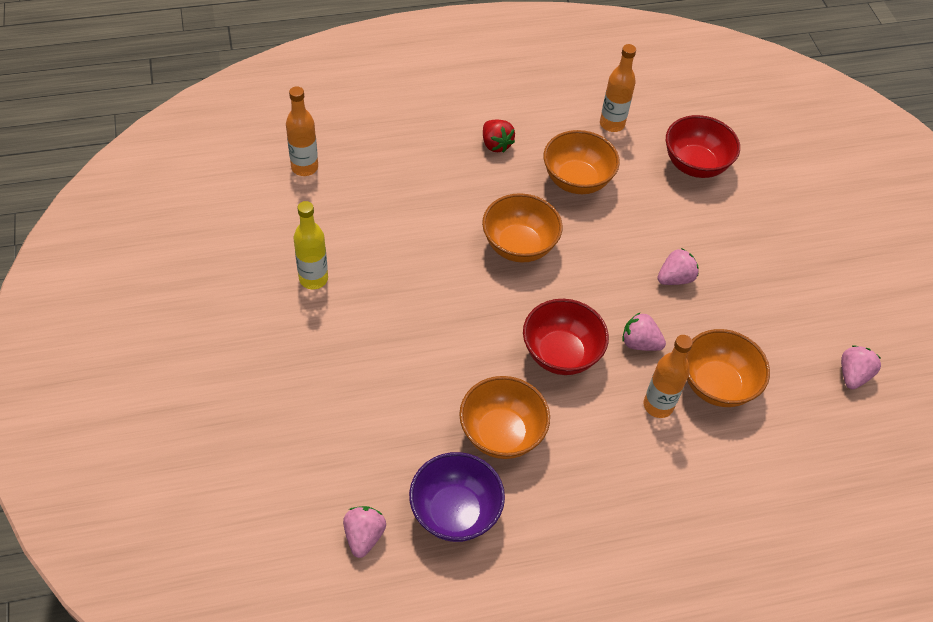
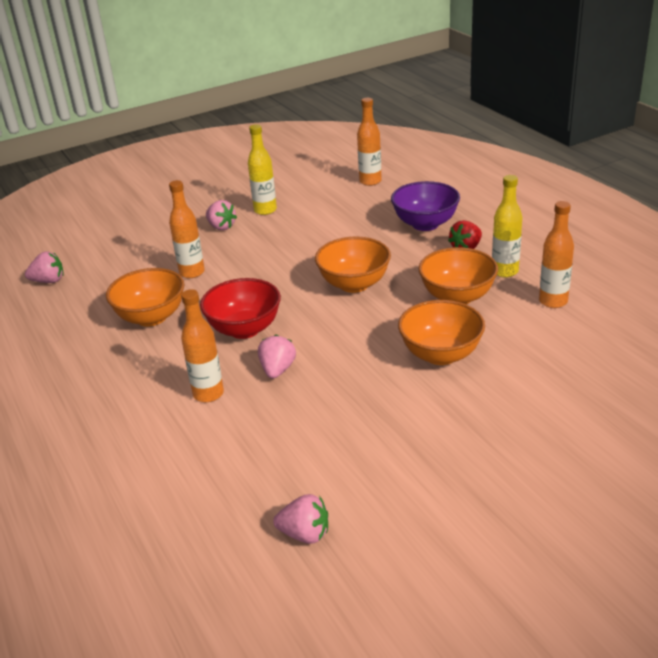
camera: 80 degrees right, 20 degrees down
(423, 379) = (192, 272): none -> orange bottle
(455, 512) = (74, 312): purple bowl -> purple bowl (425, 224)
(550, 134) = (505, 271): none -> yellow bottle
(675, 278) = (371, 377): pink strawberry -> pink strawberry (221, 227)
(695, 165) = (544, 363): red bowl -> none
(717, 385) = (247, 427): orange bowl -> orange bowl (441, 354)

